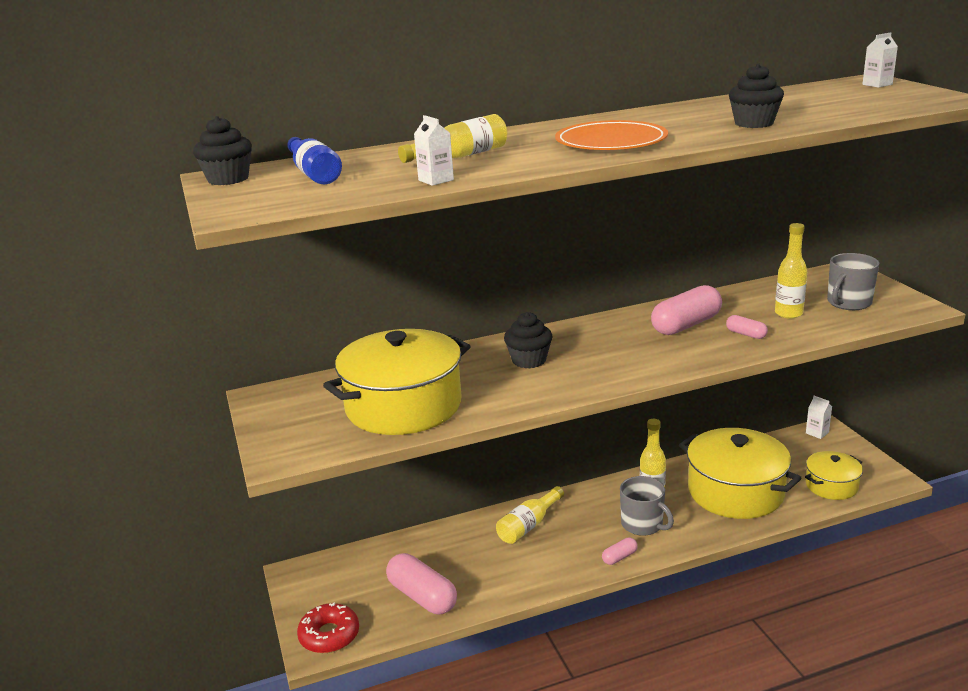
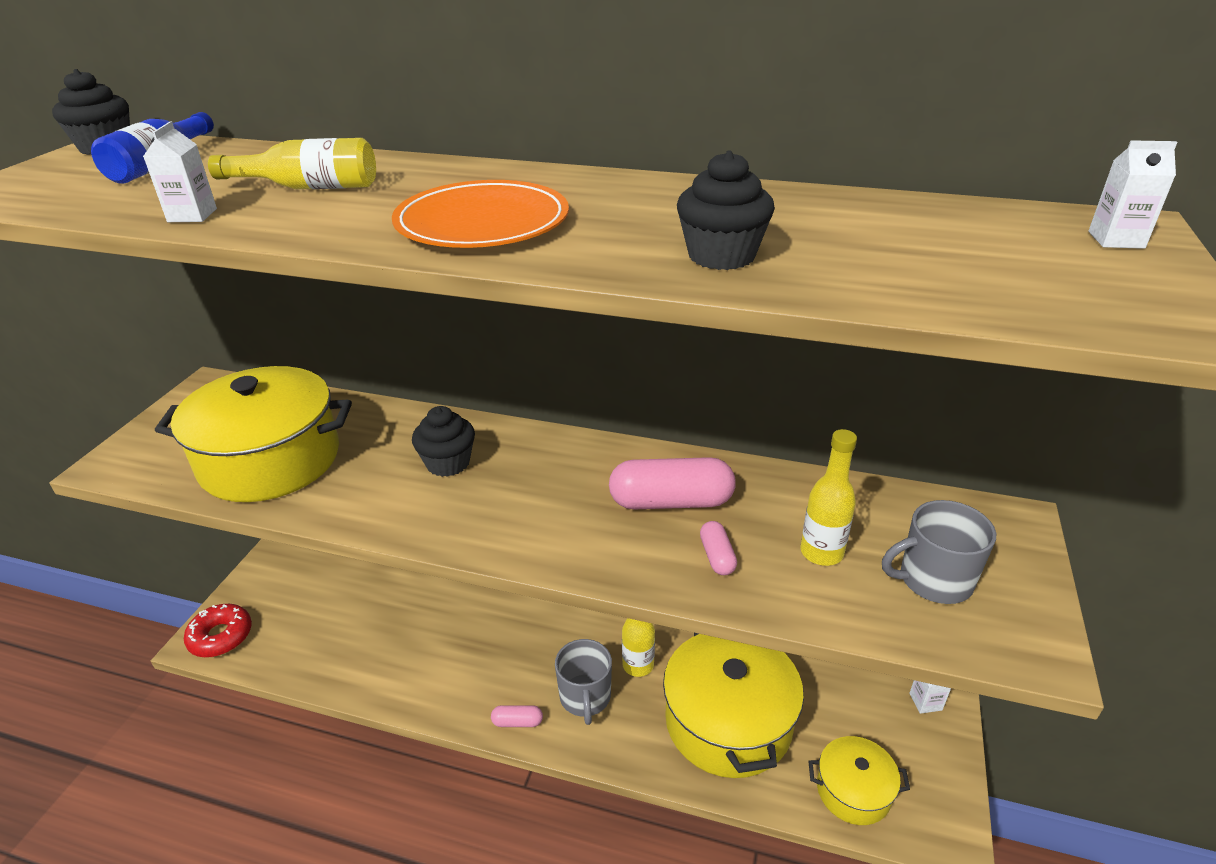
camera: 35 degrees right, 10 degrees up
(422, 596) = (321, 645): pink capsule -> none
(528, 525) = (487, 626): yellow bottle -> none

